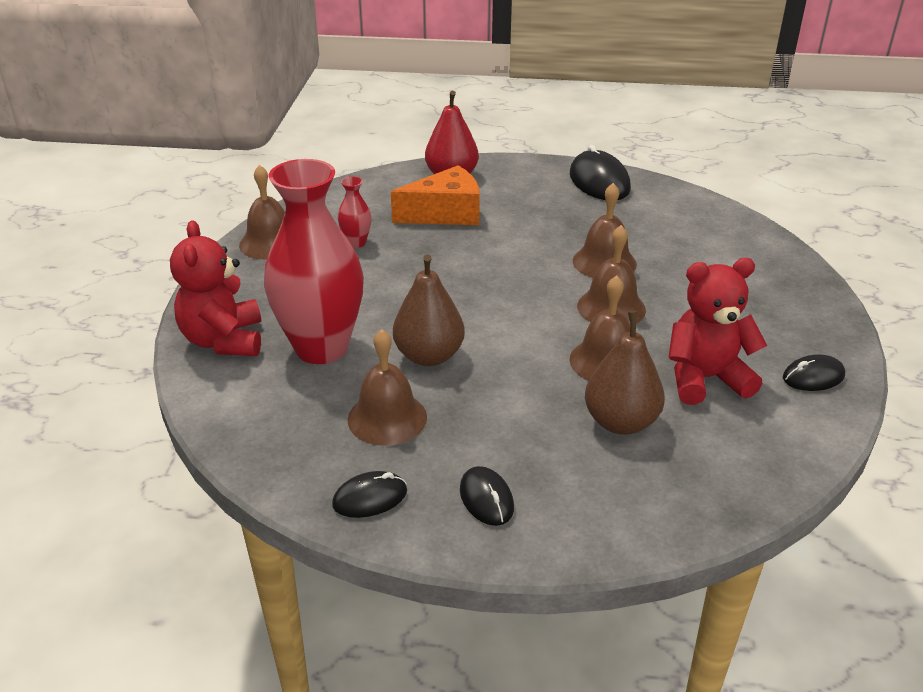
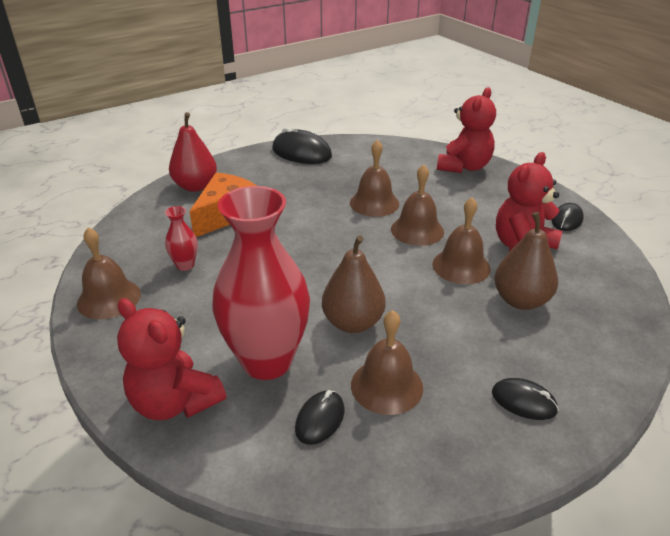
camera: 40 degrees left, 0 degrees up
(370, 498) = (457, 455): black mouse -> black mouse (320, 419)
(771, 267) = (464, 167): none -> red teddy bear

